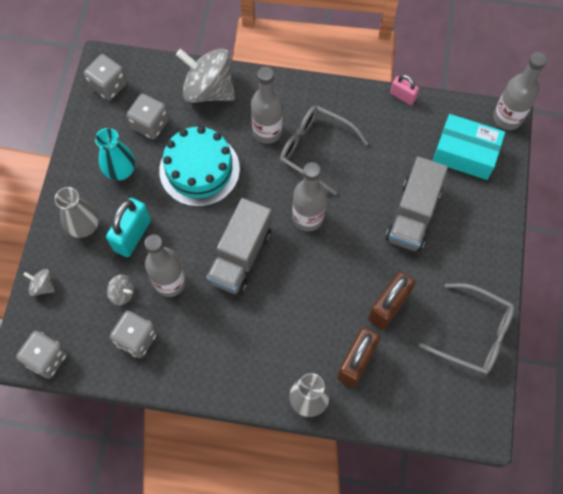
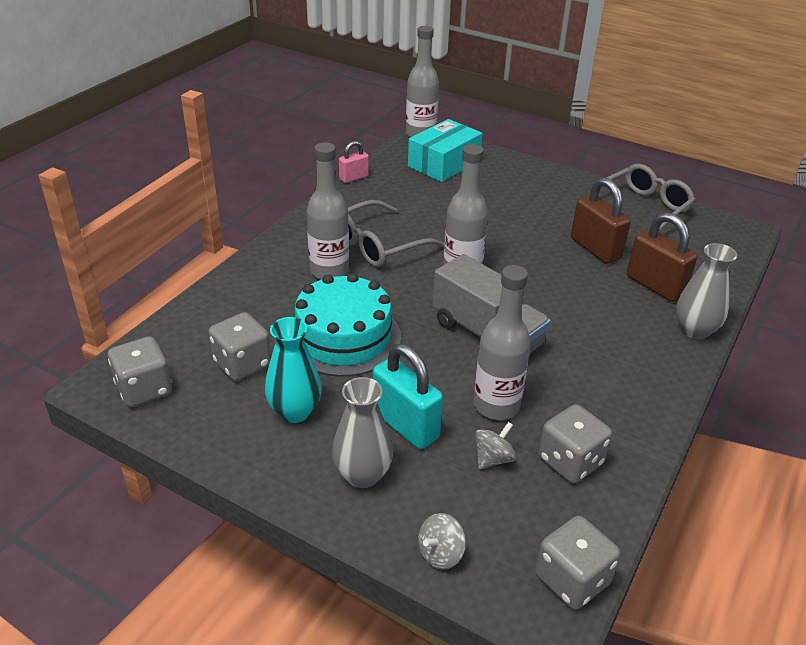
camera: 70 degrees left, 30 degrees down
(209, 90) = (233, 300): grey spinning top -> none
(413, 215) = (495, 207): grey truck -> none

